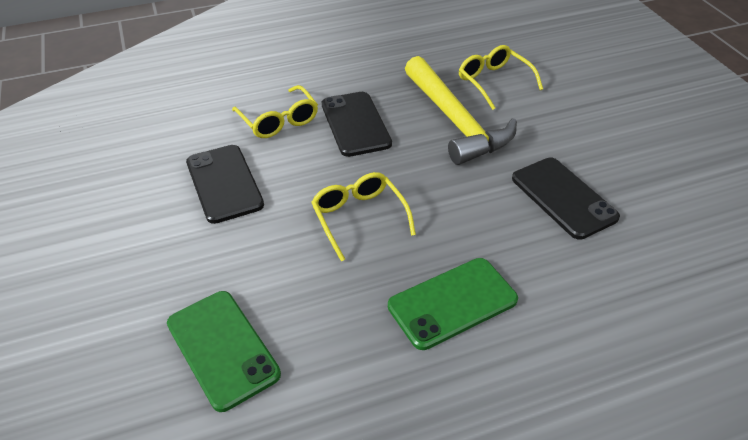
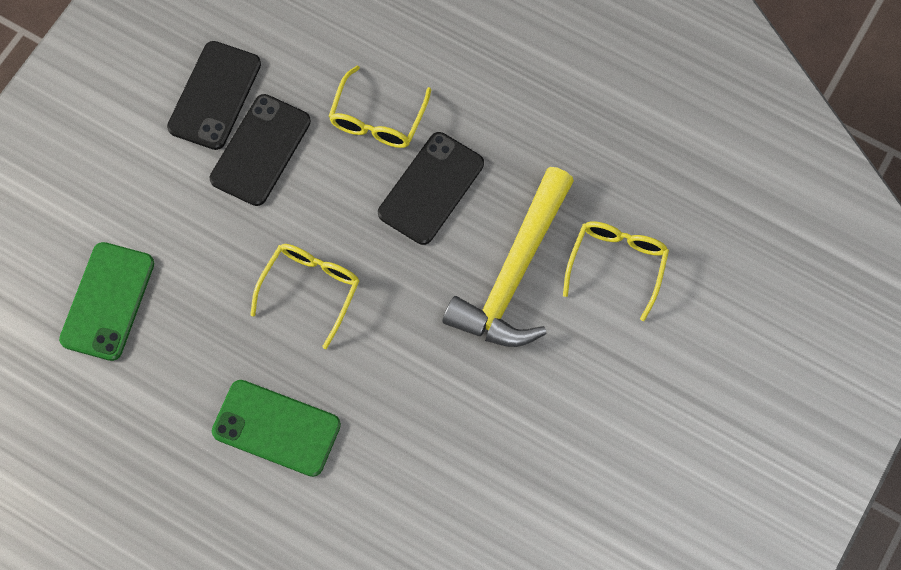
camera: 50 degrees right, 25 degrees up
(563, 198) = (478, 439): black phone -> black phone (214, 95)

